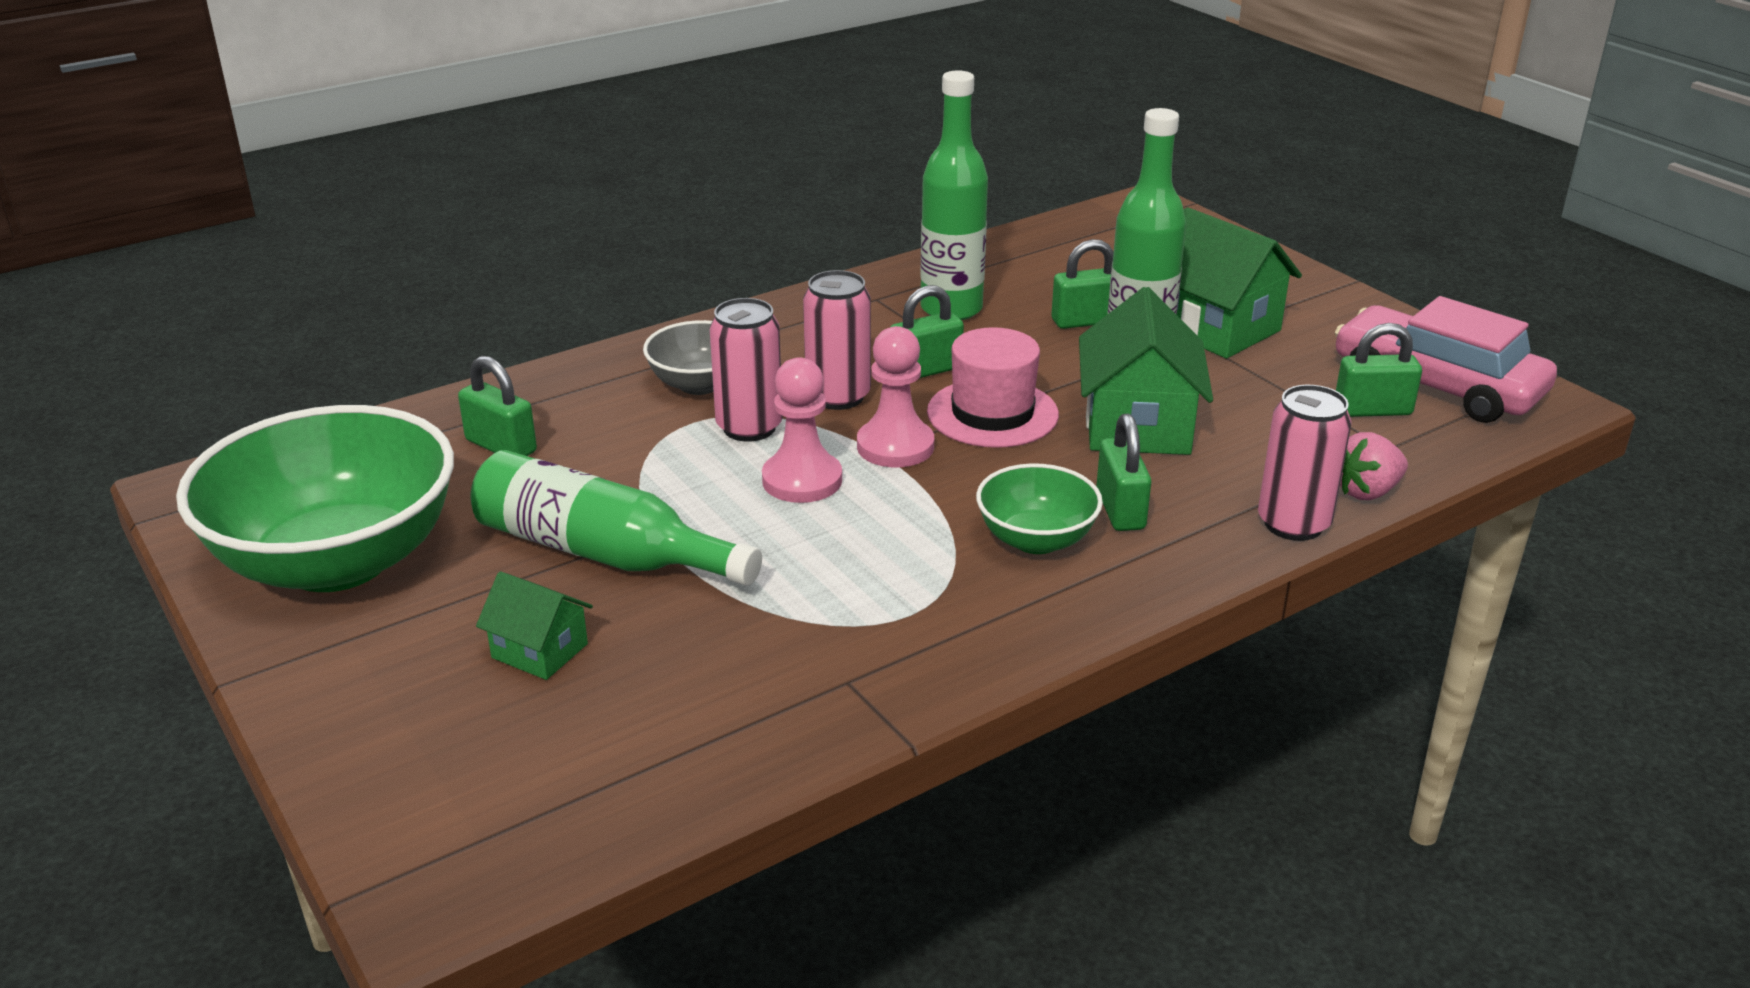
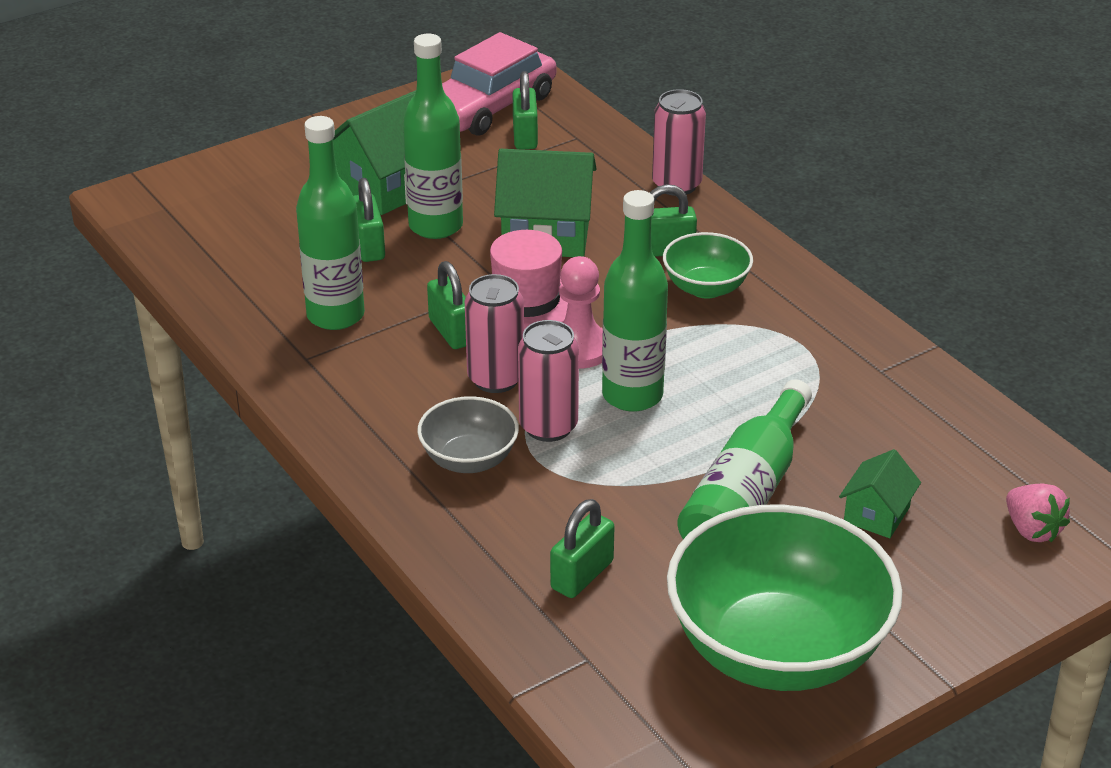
camera: 90 degrees left, 5 degrees up
(802, 480) = (632, 395): pink pawn -> green bottle
(1367, 491) = (634, 153): pink strawberry -> pink strawberry (1032, 530)

